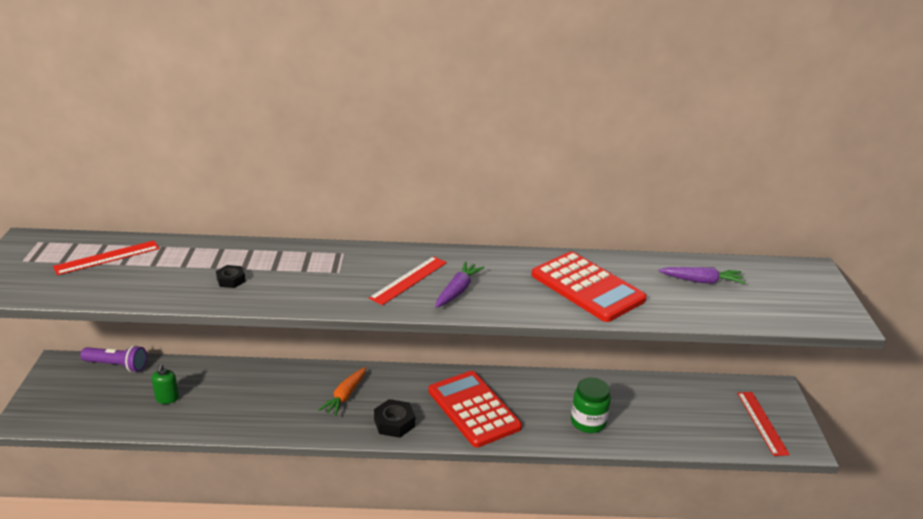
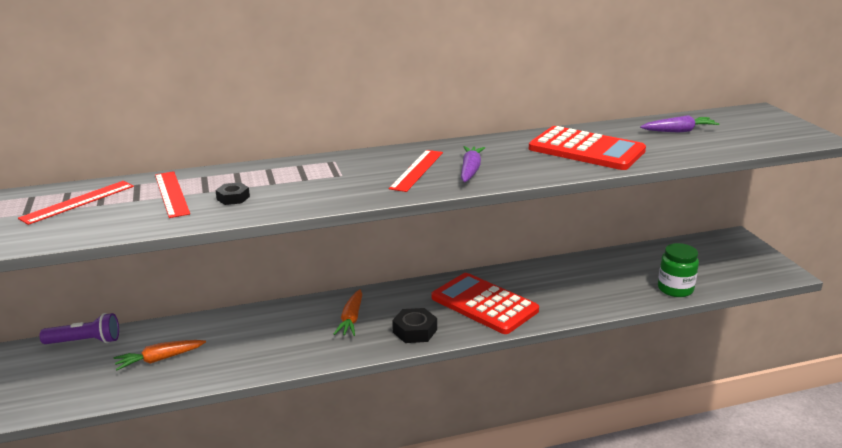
camera: 15 degrees left, 5 degrees down
(167, 398) = (160, 359): green soap dispenser -> orange carrot
(588, 422) = (595, 293): green jar -> green jar (675, 289)
(762, 423) = (741, 263): red ruler -> red ruler (171, 194)

